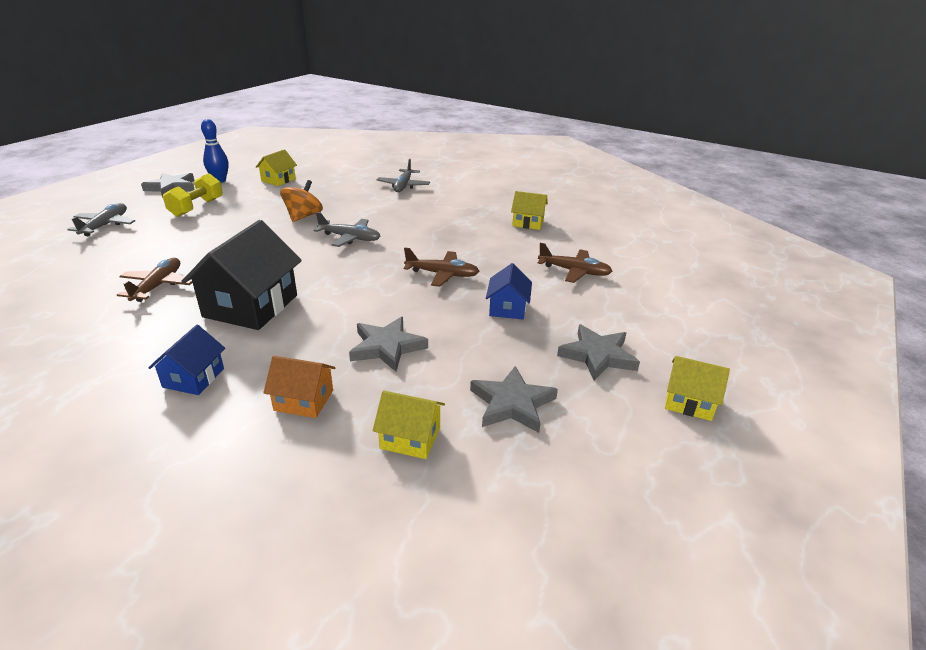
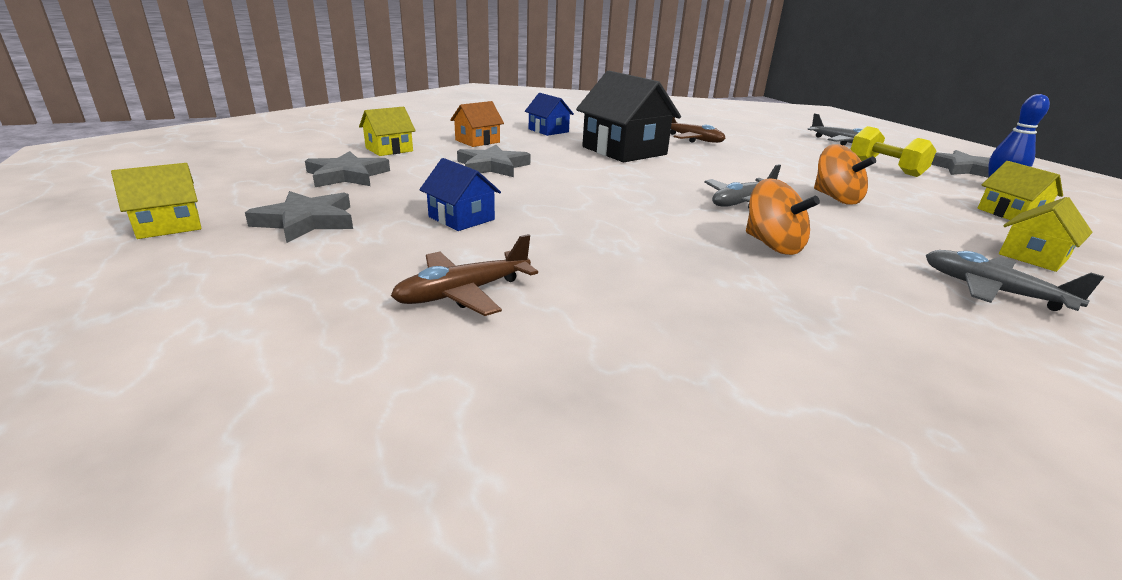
camera: 125 degrees right, 5 degrees down
(413, 223) = (772, 245): none -> orange spinning top
(442, 274) = (585, 215): brown plane -> none
(528, 223) = (705, 344): yellow house -> yellow house (1033, 256)

